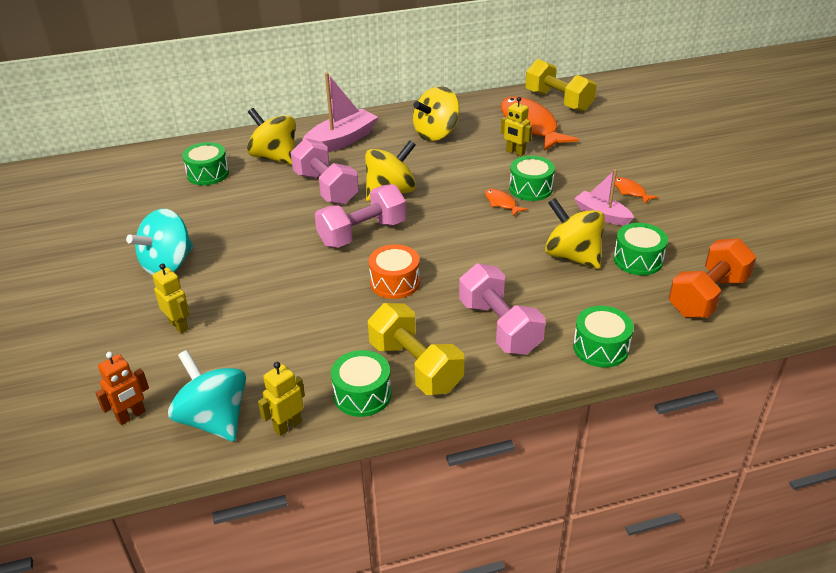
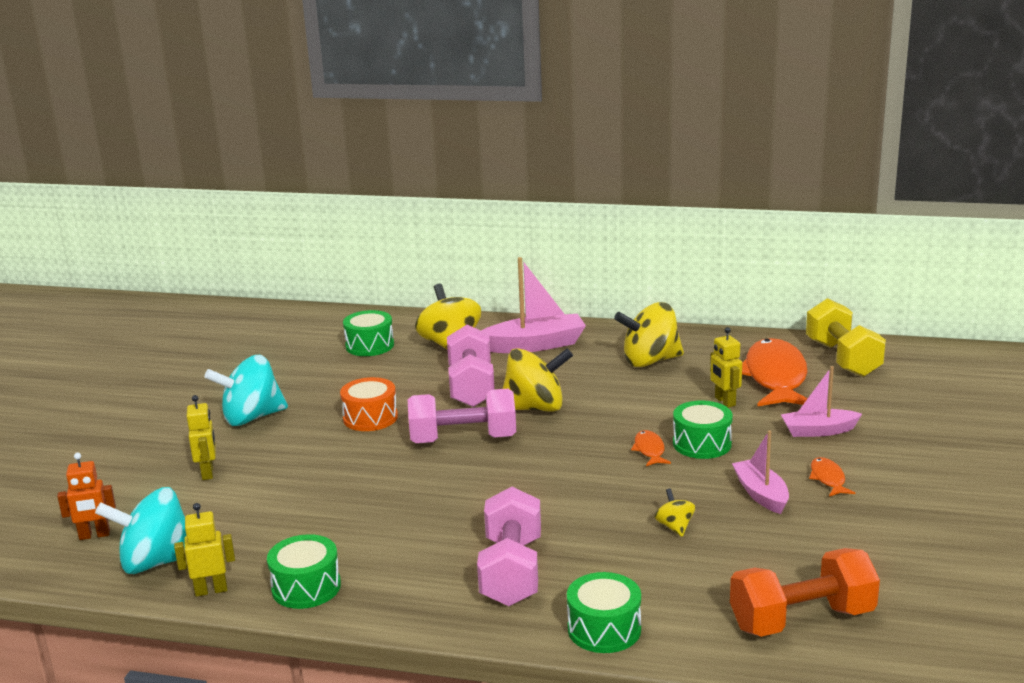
camera: 30 degrees right, 15 degrees down
(214, 419) = (156, 562): turquoise spinning top -> turquoise spinning top turned 90 degrees counterclockwise
(395, 282) = (447, 495): orange drum -> orange drum (370, 418)
(415, 366) = (384, 580): yellow dumbbell -> none
(572, 256) = (675, 527): yellow spinning top -> yellow spinning top, size x0.46
(593, 158) = (818, 431): none -> pink boat
(638, 260) = (753, 554): green drum -> none

